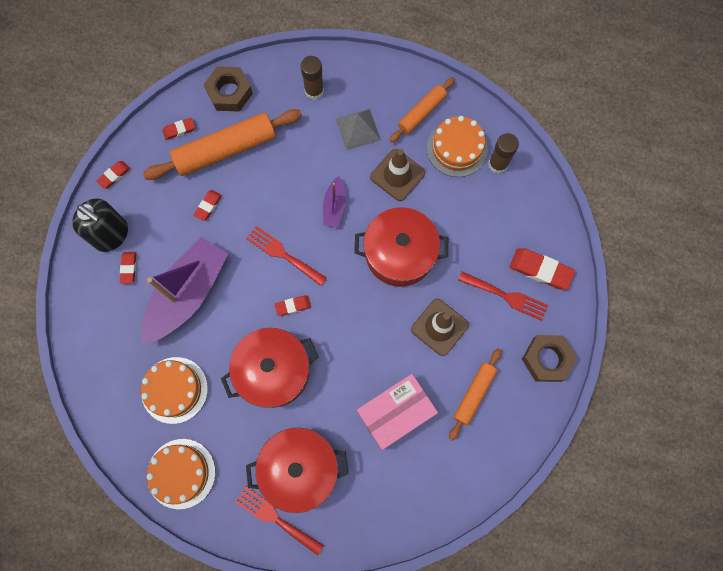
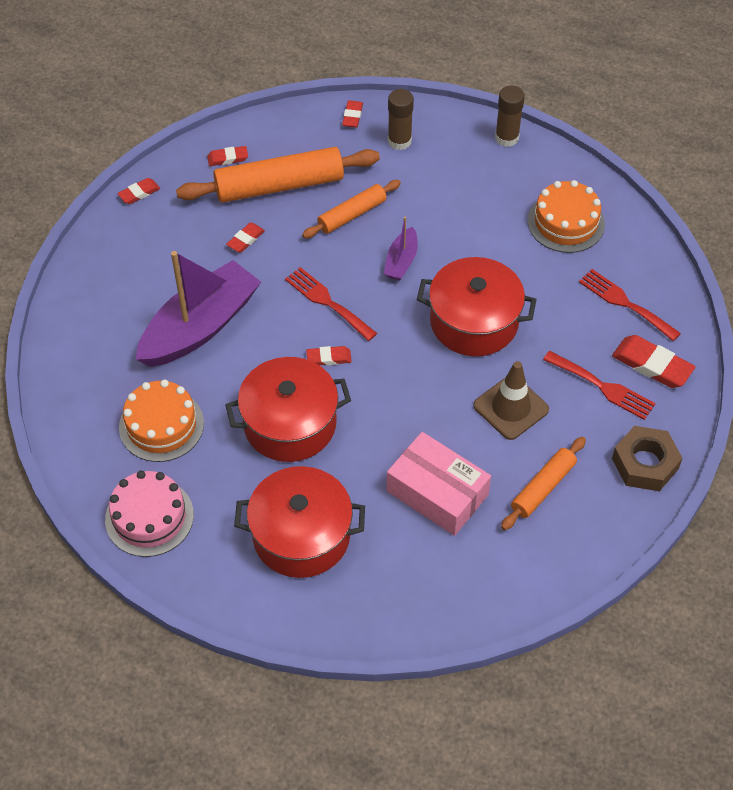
camera: 10 degrees right, 20 degrees down
(111, 235) = (121, 252): black soap dispenser -> none
(129, 268) = (134, 289): red eraser -> red eraser (352, 116)
(181, 473) = (149, 517): orange cake -> pink cake
(229, 92) = (296, 129): brown nut -> none
(275, 518) = (258, 586): red fork -> red fork (625, 303)
(358, 129) = (445, 186): grey pyramid -> none
(395, 413) = (437, 493): pink box -> pink box turned 60 degrees clockwise
(397, 175) = (486, 240): brown traffic cone -> none
(421, 113) = (528, 180): orange rolling pin -> orange rolling pin (351, 214)
(498, 164) = (615, 245): brown glue stick -> brown glue stick (506, 138)

